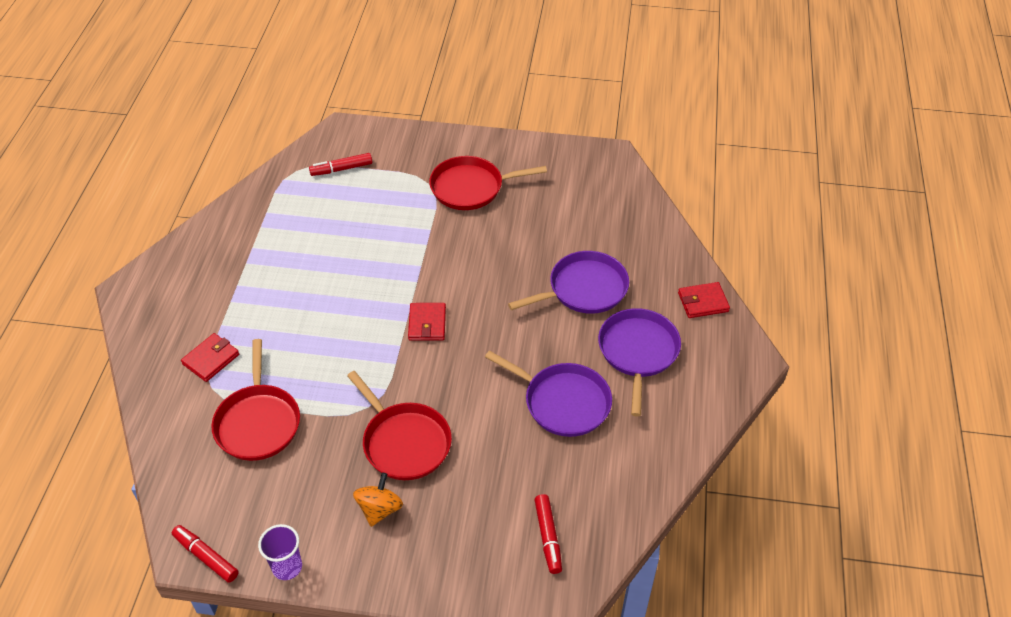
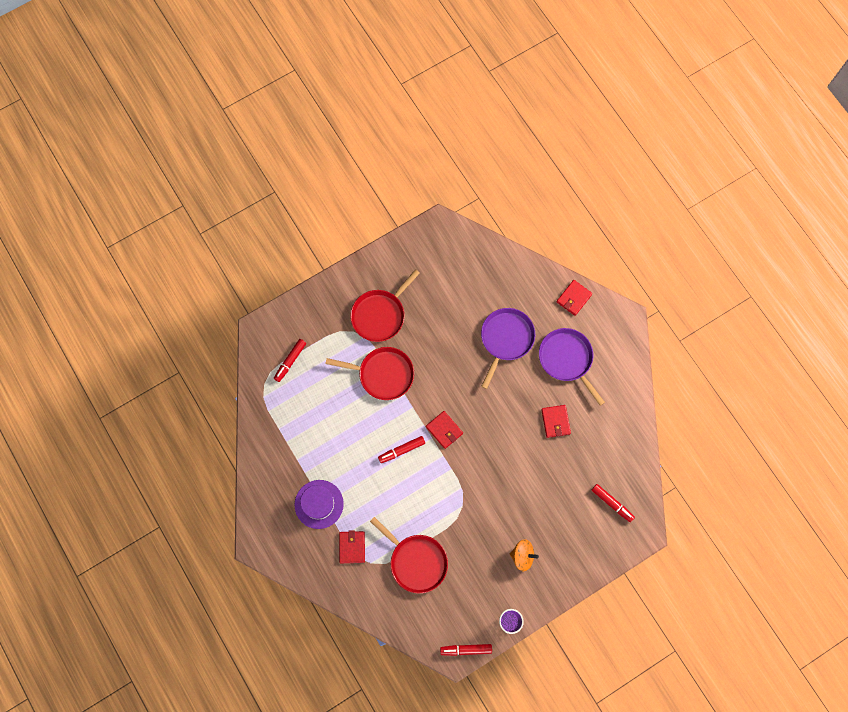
camera: 40 degrees left, 25 degrees up
(226, 298) = (319, 504): none -> purple hat
(362, 310) = (401, 450): none -> red marker
(379, 509) = (522, 556): orange spinning top -> orange spinning top turned 120 degrees clockwise
(404, 442) = (499, 510): red pan -> red pan (383, 374)
(563, 402) = (555, 421): purple pan -> red wallet

